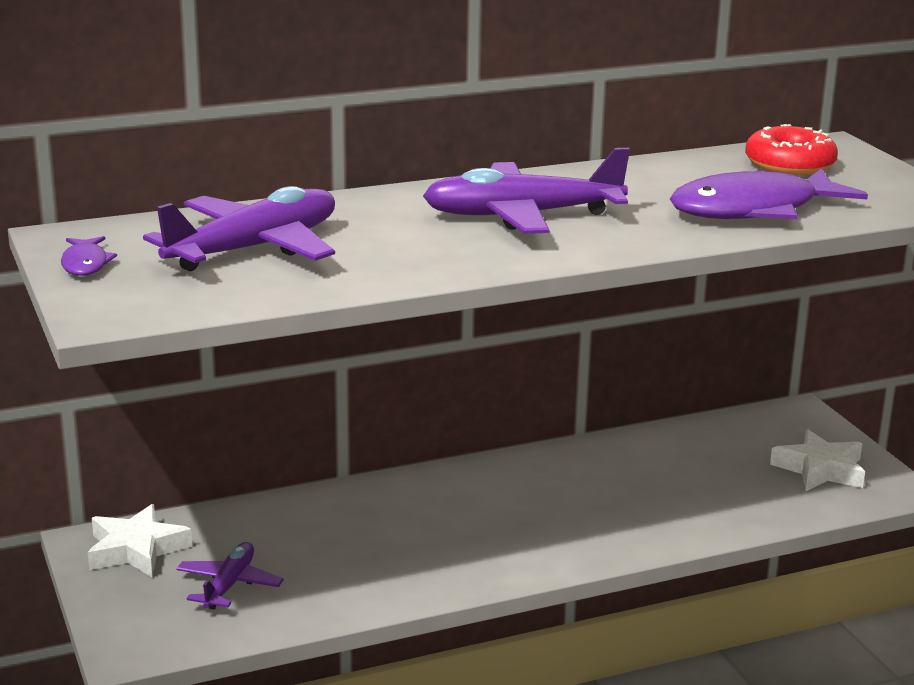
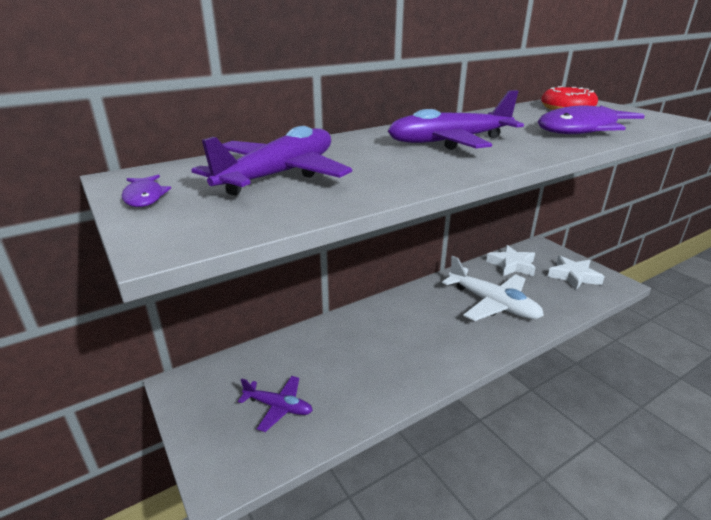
camera: 10 degrees left, 5 degrees up
(136, 549) = (210, 386): white star -> white star (512, 265)
(229, 585) = (278, 407): purple plane -> purple plane turned 105 degrees clockwise
(637, 495) = (493, 304): none -> white plane

